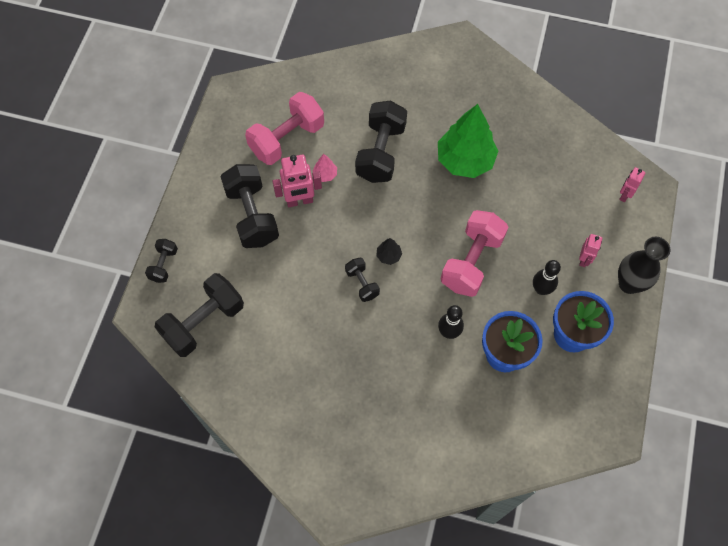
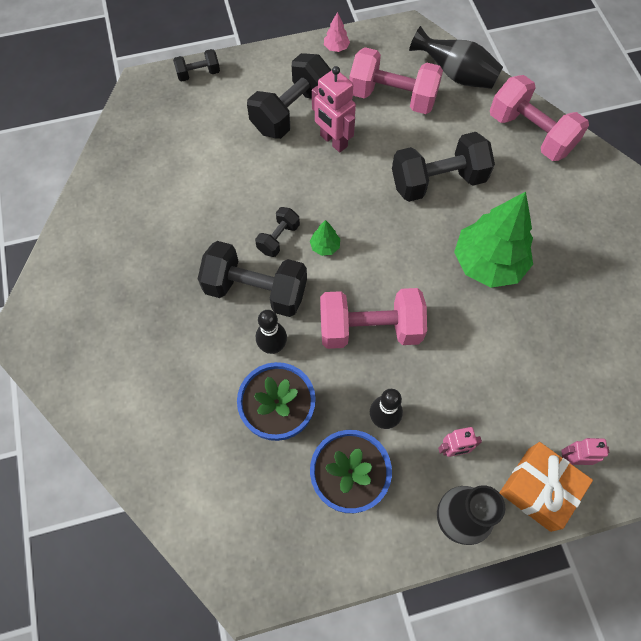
camera: 60 degrees right, 0 degrees up
(204, 322) = (160, 131): black dumbbell -> black dumbbell (256, 290)
(296, 86) = (456, 75): none -> black vase
(325, 174) = (377, 147): pink tree -> pink tree (336, 48)
(379, 72) = (530, 133): none -> pink dumbbell
(388, 255) = (325, 246): black tree -> green tree
(633, 225) = (539, 489): none -> orange gift

